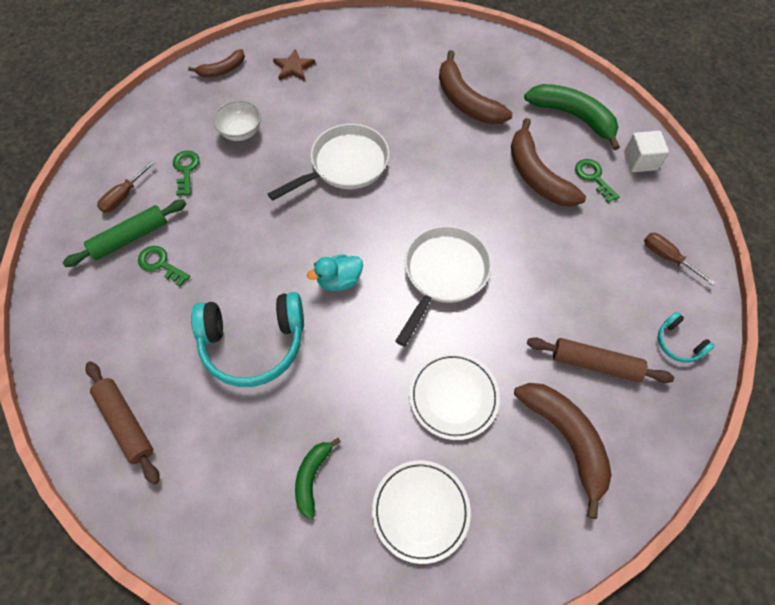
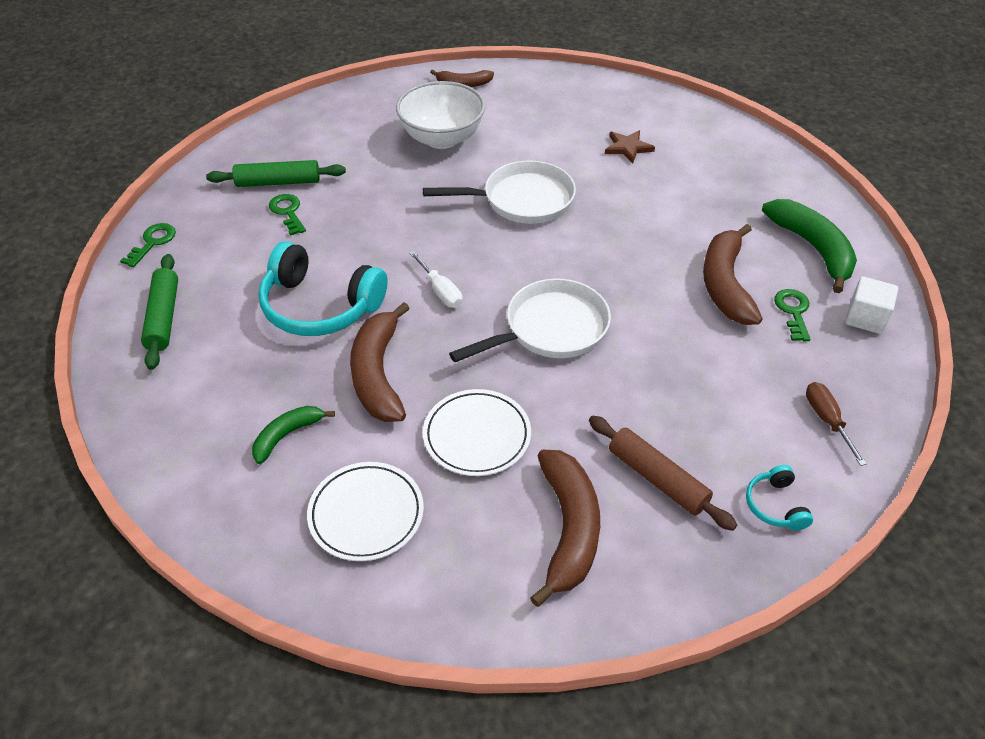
camera: 30 degrees right, 15 degrees down
(124, 196) = (298, 149): brown screwdriver -> none
(126, 423) = (164, 317): brown rolling pin -> green rolling pin
(186, 170) = (368, 149): green key -> green key (152, 242)
(241, 132) = (442, 138): white bowl -> white bowl, size x1.69
(293, 67) = (534, 104): brown star -> brown star (628, 148)
(339, 280) = (440, 291): turquoise duck -> white screwdriver
(466, 101) = (696, 192): brown banana -> brown banana (378, 374)

